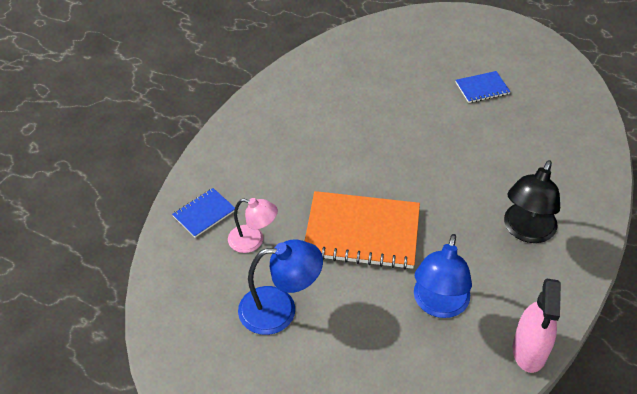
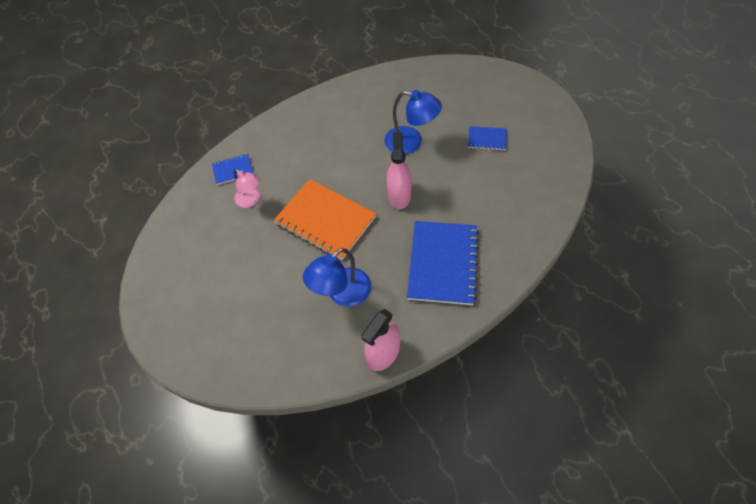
camera: 30 degrees right, 10 degrees up
(280, 309) = (237, 255): blue lamp -> blue lamp (411, 142)
(428, 176) = (399, 195): none -> pink spray bottle
(526, 231) = (443, 263): black lamp -> blue notebook

